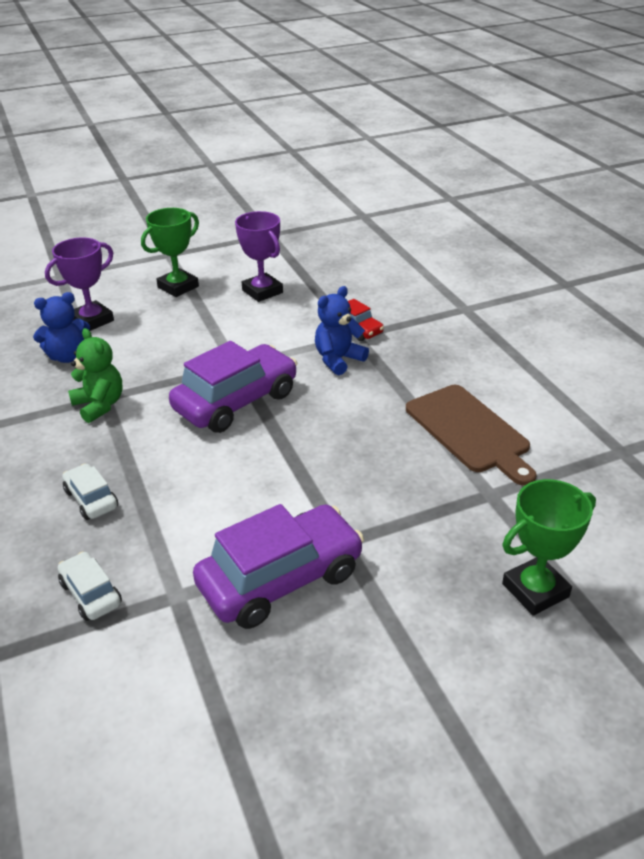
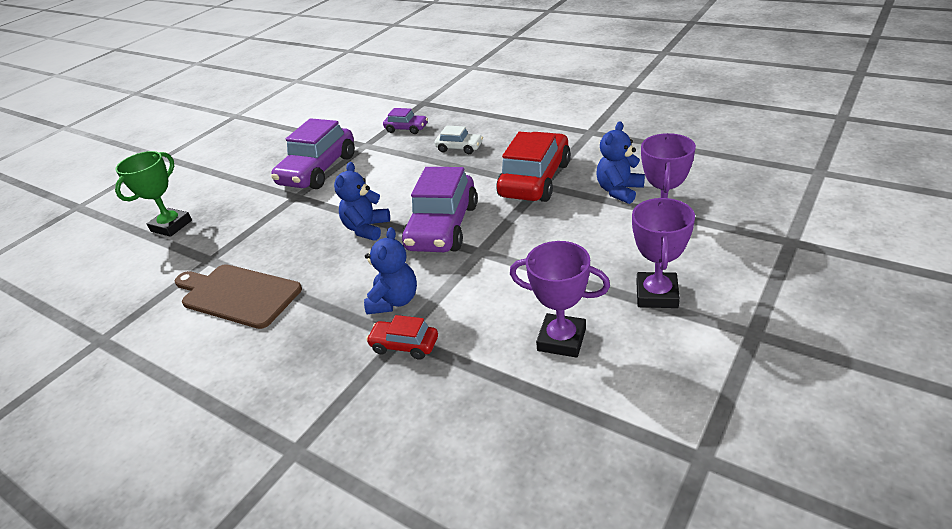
camera: 150 degrees right, 0 degrees up
(91, 594) = (406, 129): white car -> purple car
(99, 405) = (535, 180): green teddy bear -> red car
(178, 287) = (657, 294): green trophy -> purple trophy
(302, 439) = (366, 229): none -> blue teddy bear

